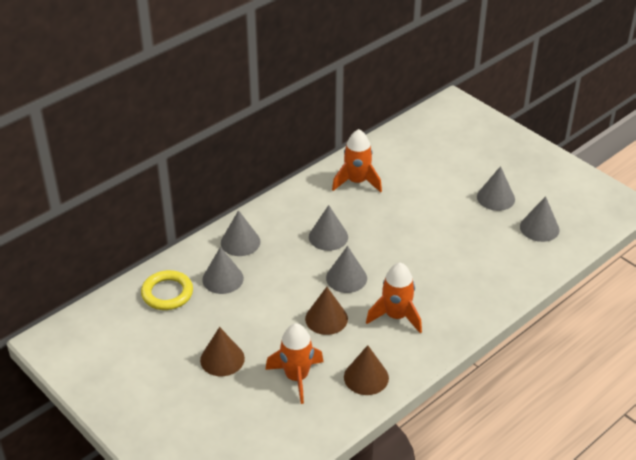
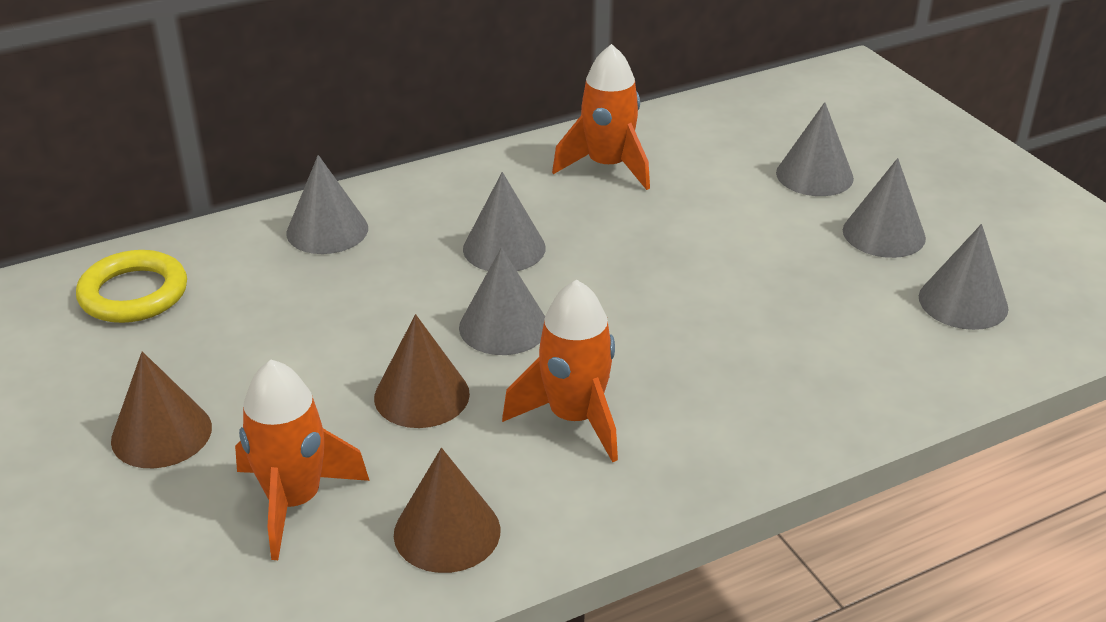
camera: 15 degrees right, 5 degrees down
(223, 279) = (255, 287): grey cone -> grey cone (814, 175)

